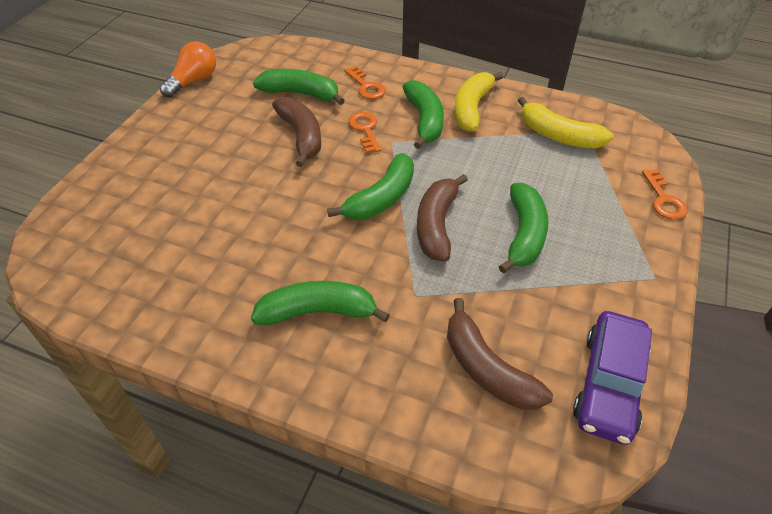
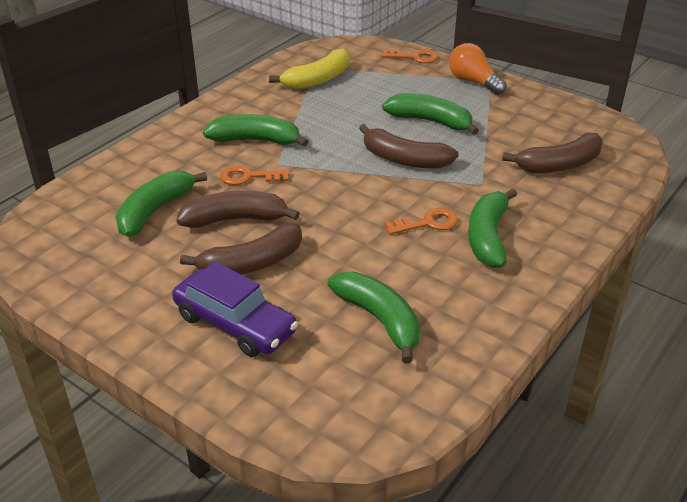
camera: 75 degrees left, 10 degrees down
(193, 81) = (61, 296): orange light bulb -> orange light bulb (473, 82)
(244, 158) = (251, 264): none -> brown banana
(366, 86) = (173, 165): orange key -> orange key (427, 223)
(381, 198) = (357, 183): green banana -> green banana (380, 320)
(472, 108) = (253, 112): yellow banana -> none
(609, 384) = (577, 121): purple car -> purple car (235, 324)

